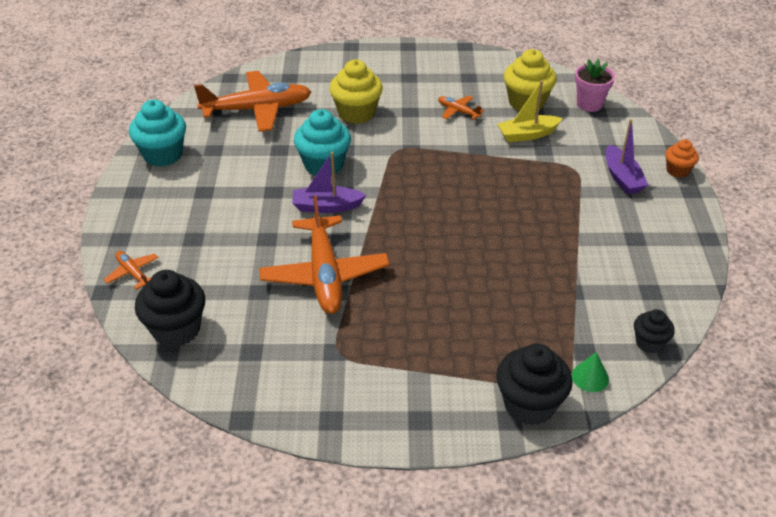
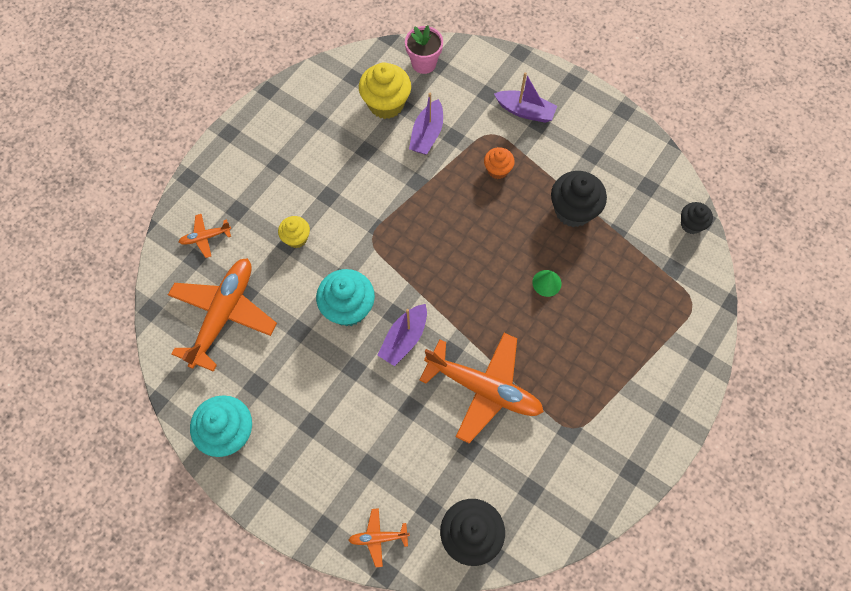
camera: 55 degrees left, 25 degrees up
(356, 113) = (296, 238): yellow cupcake -> yellow cupcake, size x0.57
(458, 111) = (357, 161): orange plane -> orange plane (205, 237)
(527, 135) = (427, 134): yellow boat -> purple boat
(529, 405) = (696, 336): black cupcake -> black cupcake (573, 210)
(590, 377) = (697, 282): green cone -> green cone (546, 283)
(677, 170) = (544, 71): orange cupcake -> orange cupcake (497, 170)

